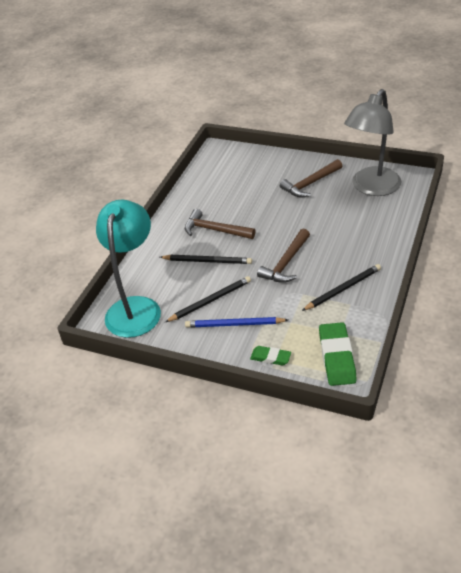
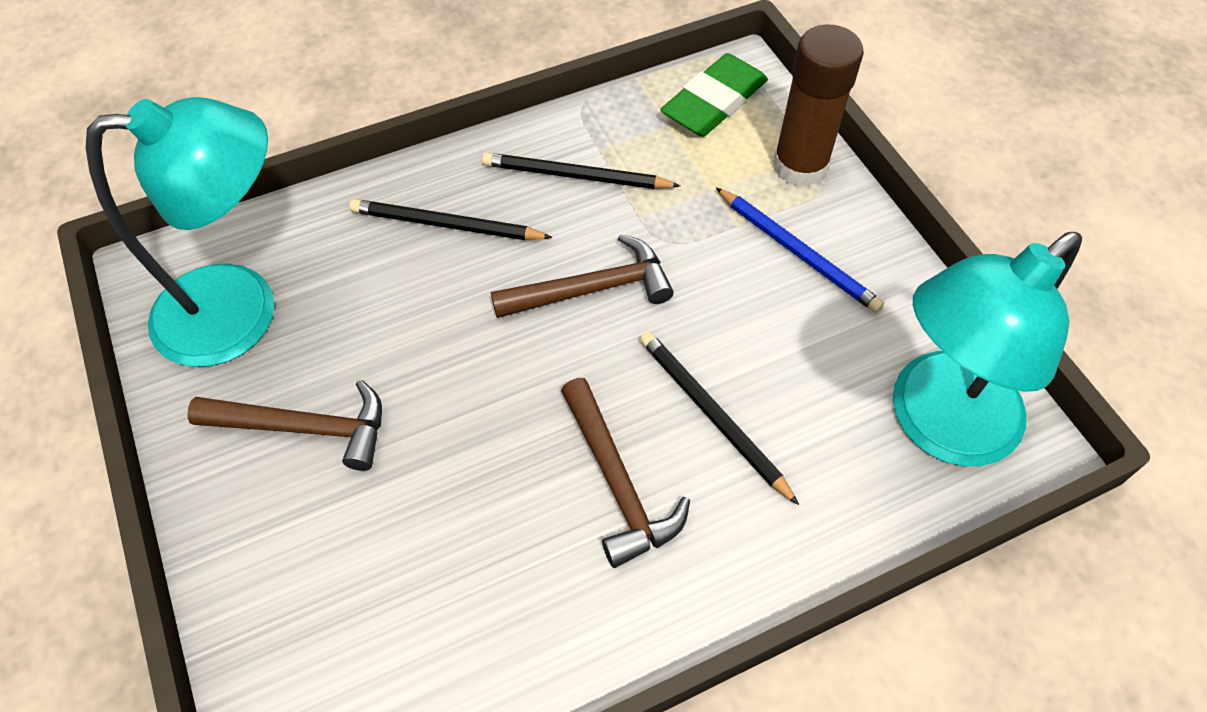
camera: 140 degrees left, 15 degrees up
(210, 301) = (793, 325): black pencil -> black pencil (447, 225)
(270, 357) = (800, 165): green eraser -> brown glue stick
(371, 188) = (242, 311): grey lamp -> turquoise lamp

